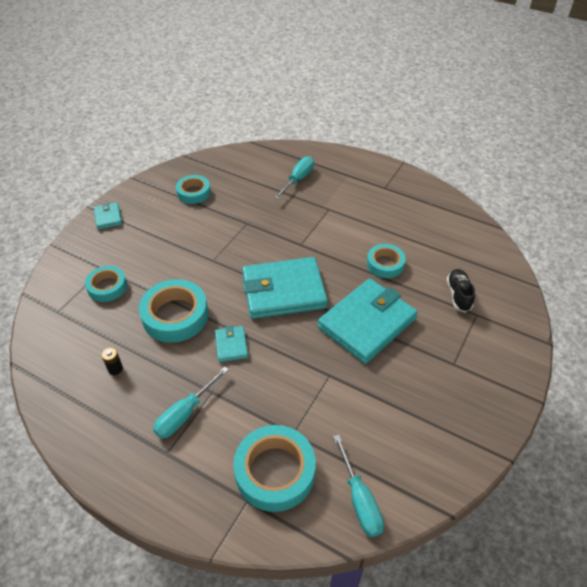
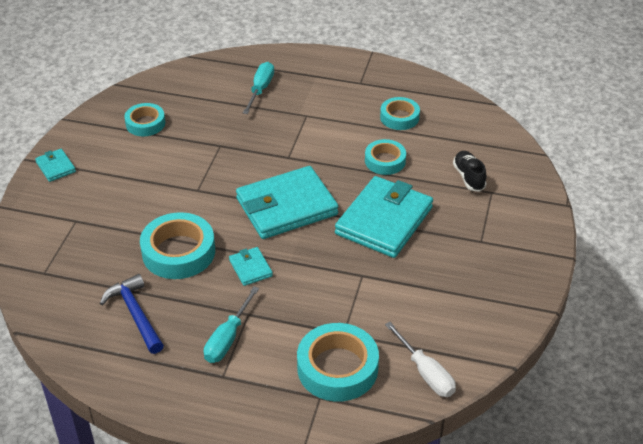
camera: 15 degrees left, 5 degrees down
(107, 287) = (89, 238): turquoise tape -> turquoise tape (399, 117)
(115, 369) = (135, 314): black battery -> blue hammer
(359, 499) = (426, 373): turquoise screwdriver -> white screwdriver

